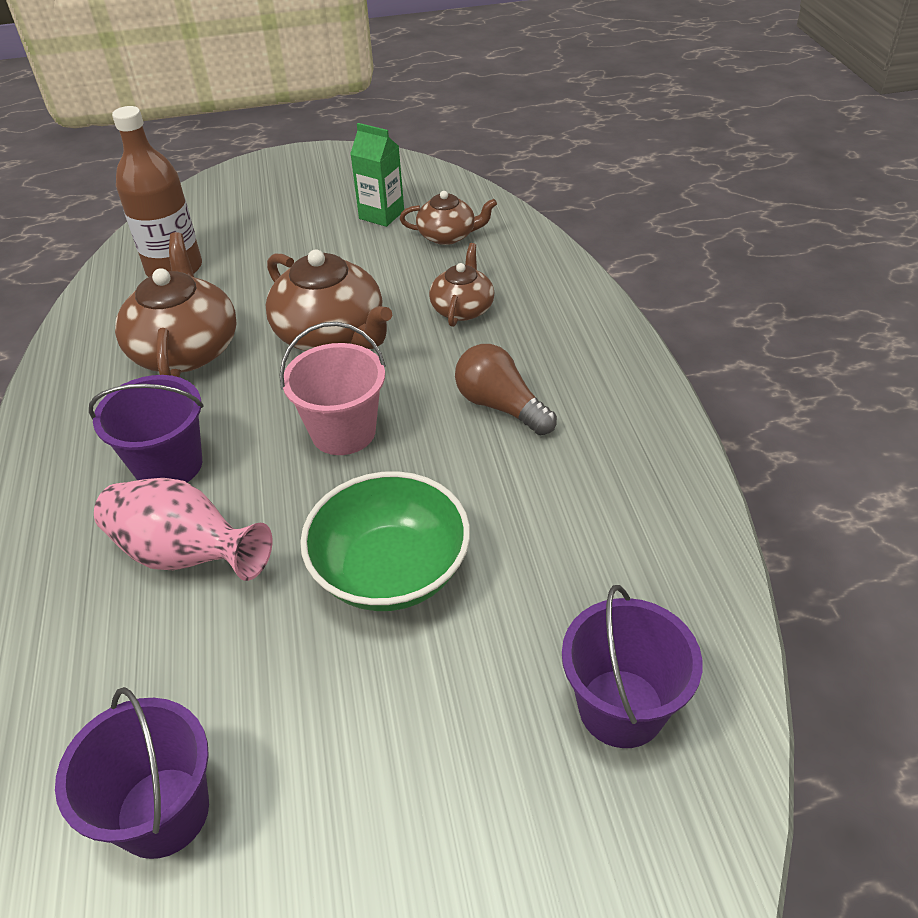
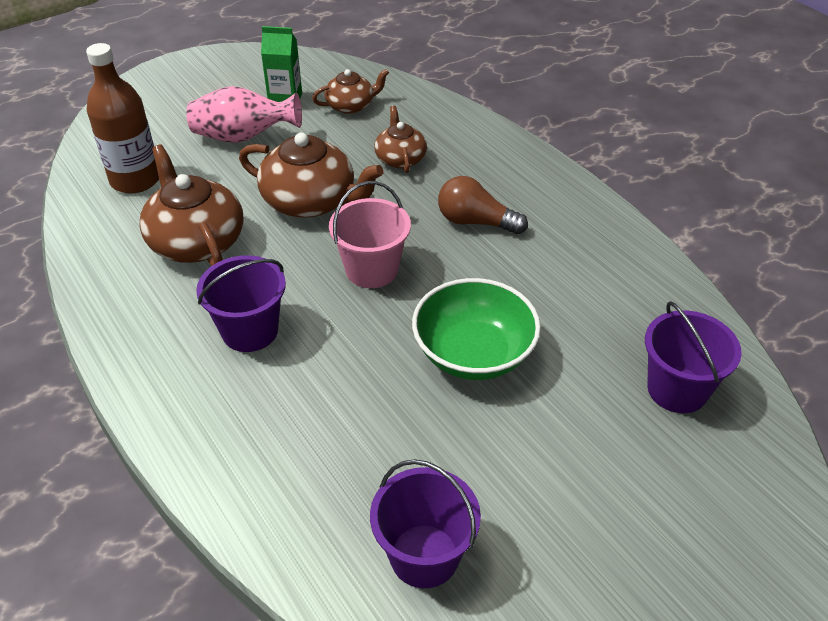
camera: 25 degrees left, 0 degrees up
(186, 555) = (313, 389): pink vase -> pink vase (243, 137)

